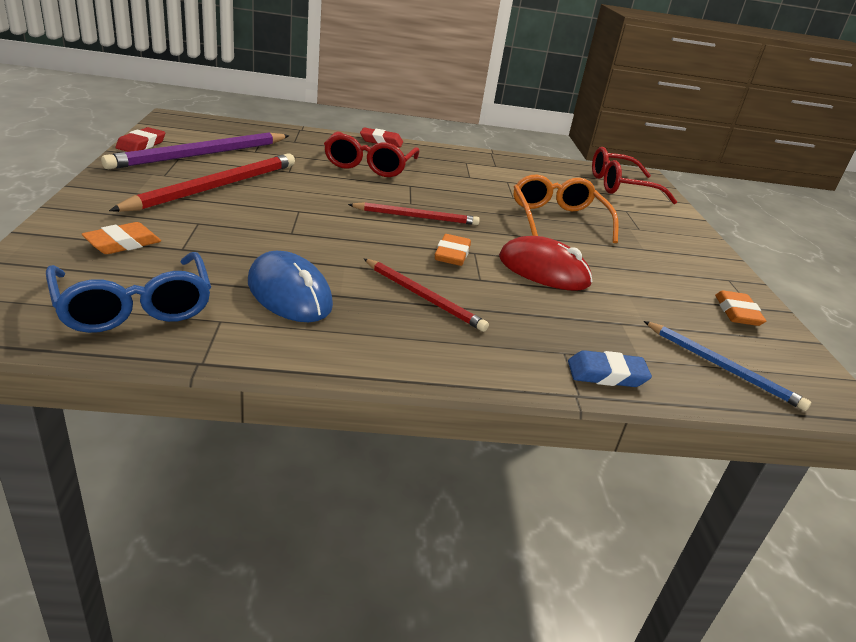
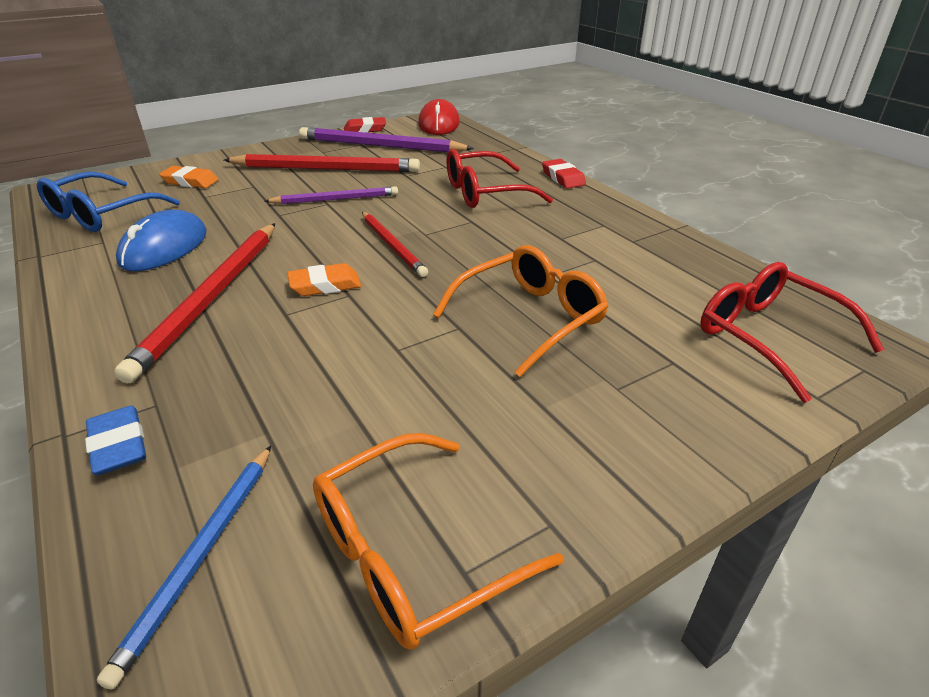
camera: 65 degrees right, 5 degrees up
(296, 205) = (336, 199): none -> purple pencil
(423, 297) = (212, 298): red pencil -> red pencil, size x1.67
(543, 270) = (353, 344): red mouse -> red mouse (439, 124)
(737, 313) = (415, 551): orange eraser -> orange glasses

